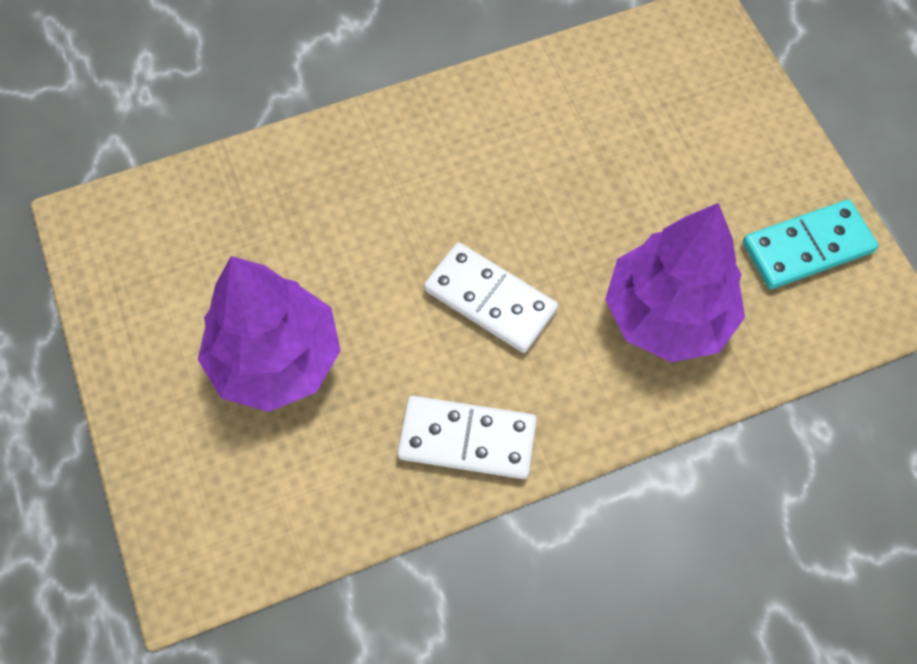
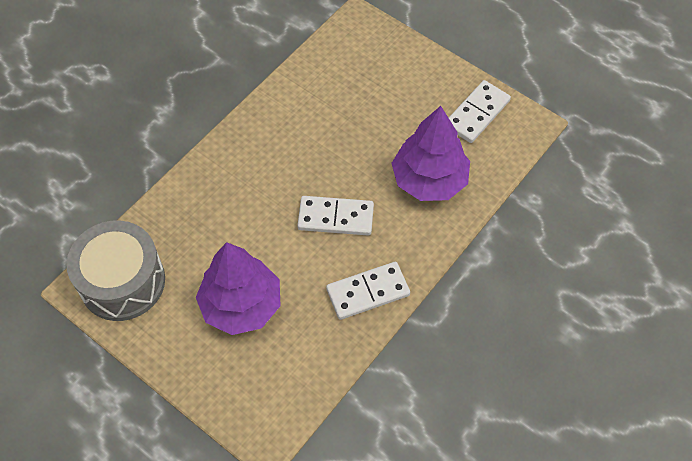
camera: 30 degrees left, 5 degrees down
(141, 239) = (122, 281): none -> grey drum
(807, 247) = (477, 113): turquoise domino -> white domino

